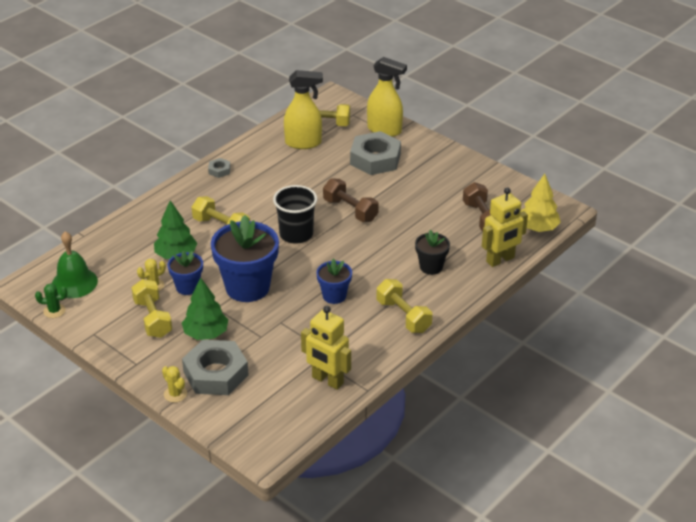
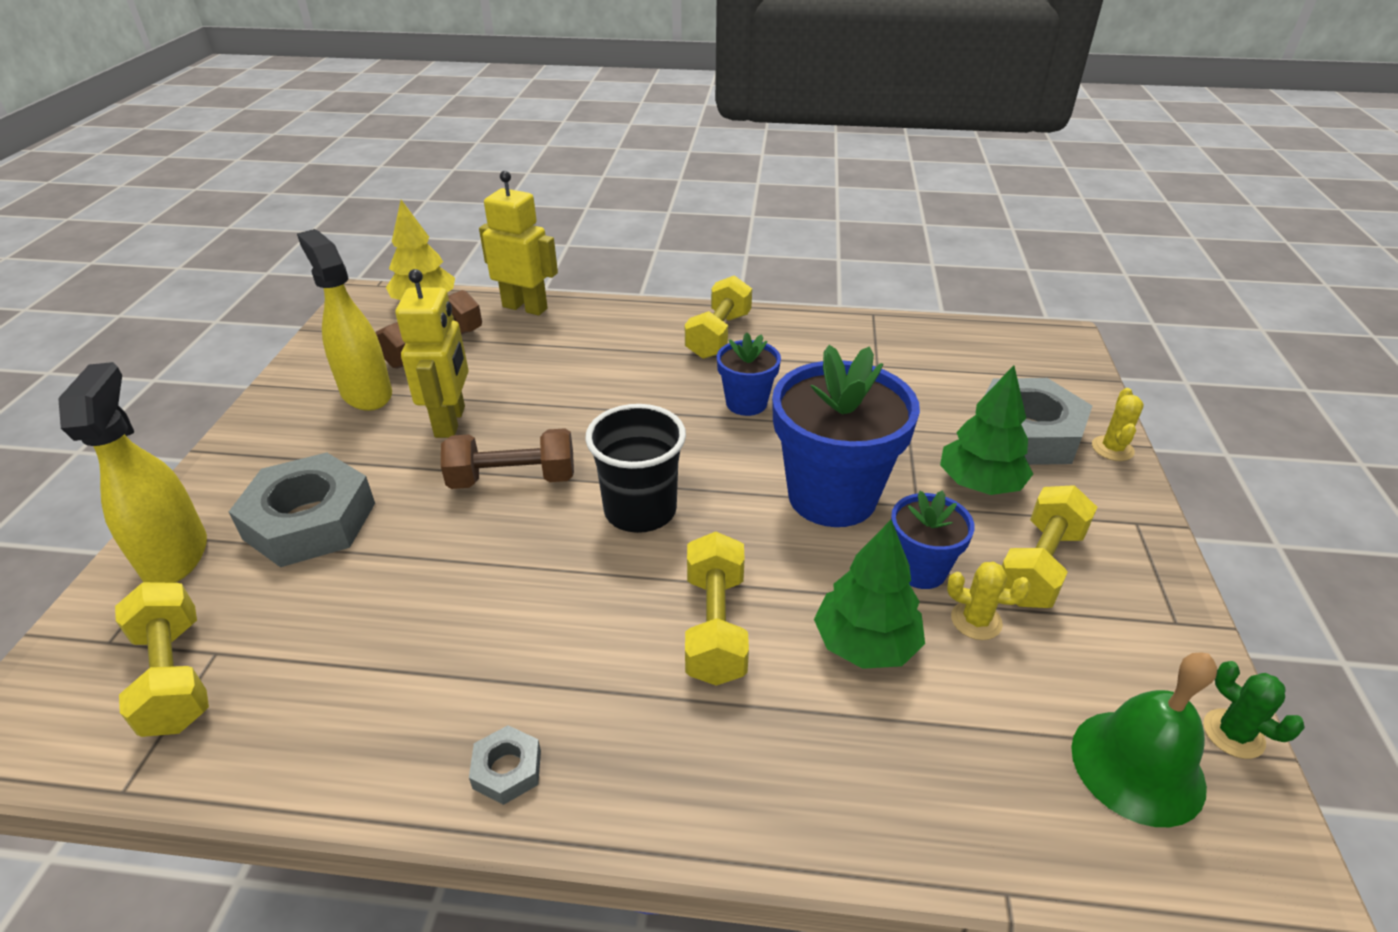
camera: 125 degrees left, 0 degrees up
(303, 143) = (288, 666): yellow spray bottle -> yellow spray bottle (366, 393)
(327, 380) = (901, 344): yellow robot -> yellow robot (451, 422)
(350, 210) = (513, 479): brown dumbbell -> brown dumbbell turned 75 degrees clockwise
(431, 267) = (593, 350): black flower pot -> none

